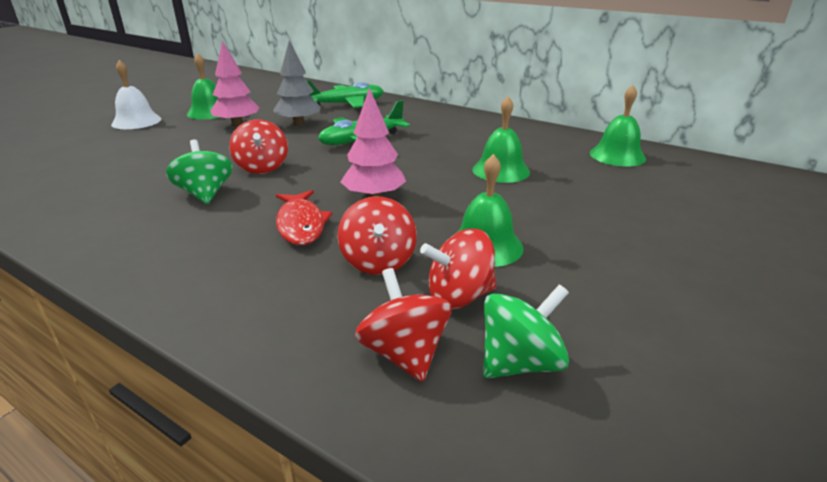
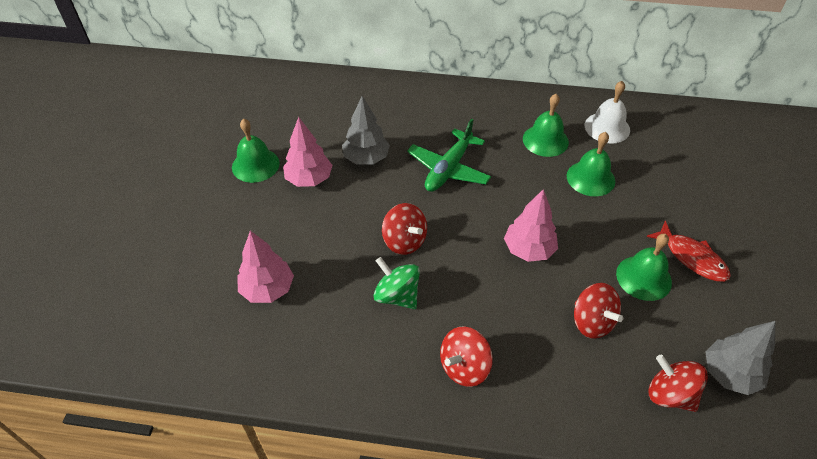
camera: 25 degrees left, 20 degrees up
(110, 166) = (268, 289): none -> pink tree
(136, 121) = (198, 207): white bell -> white bell (607, 127)
(301, 224) = (507, 304): red fish -> red fish (692, 258)
(347, 104) = (377, 106): green plane -> none
(459, 296) = (663, 334): red spinning top -> red spinning top (464, 367)
(520, 362) = (729, 374): green spinning top -> grey tree
(617, 155) = (657, 126): green bell -> green bell (545, 140)

